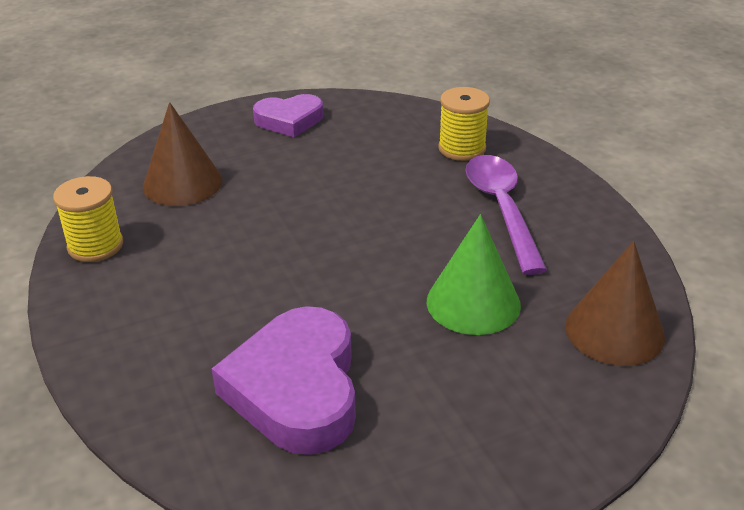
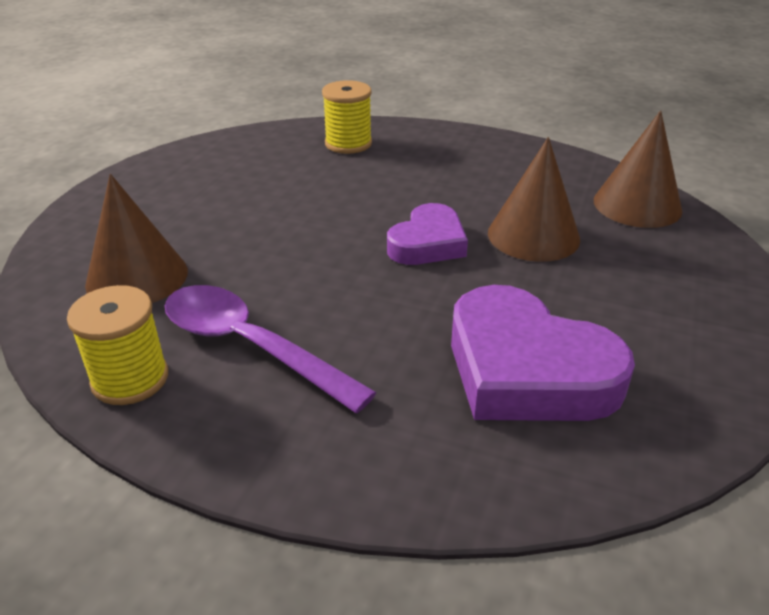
camera: 45 degrees left, 0 degrees up
(289, 120) = (163, 182): purple heart -> purple heart (428, 243)
(473, 303) = (533, 235): green cone -> brown cone
(502, 209) = (445, 169): purple spoon -> purple spoon (250, 346)

